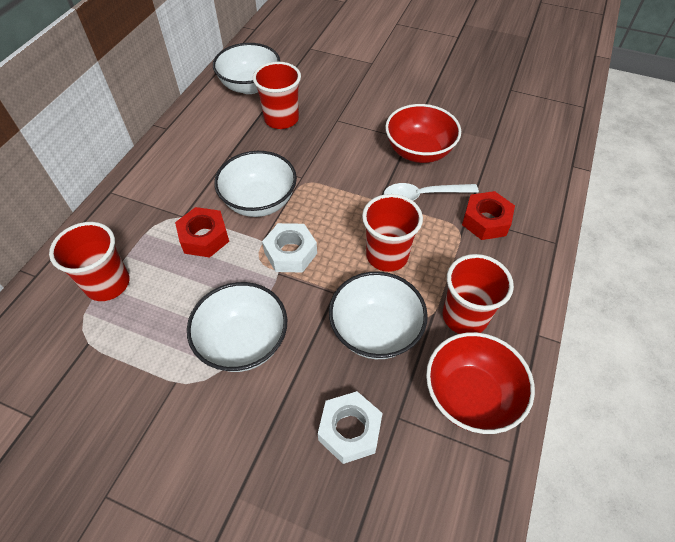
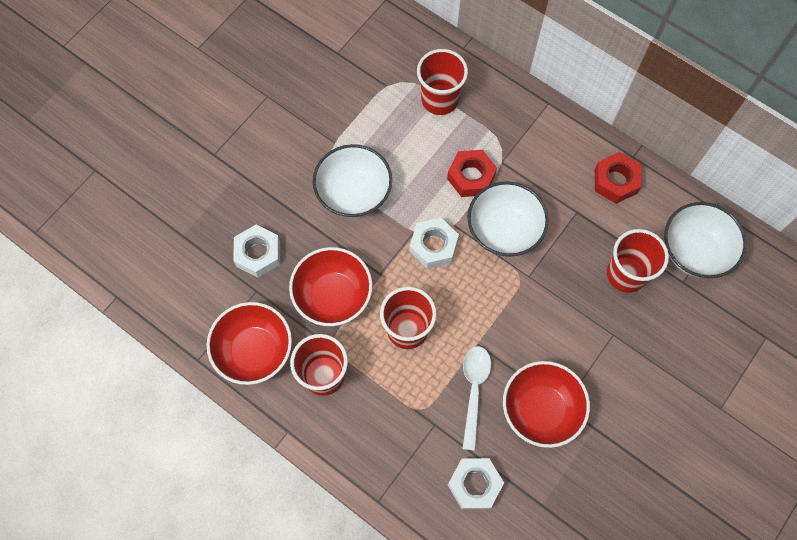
camera: 105 degrees right, 15 degrees up
(375, 331) = (333, 296): white bowl -> red bowl
(486, 221) = (424, 441): red nut -> red nut (615, 181)
(502, 181) = (474, 484): none -> white nut

